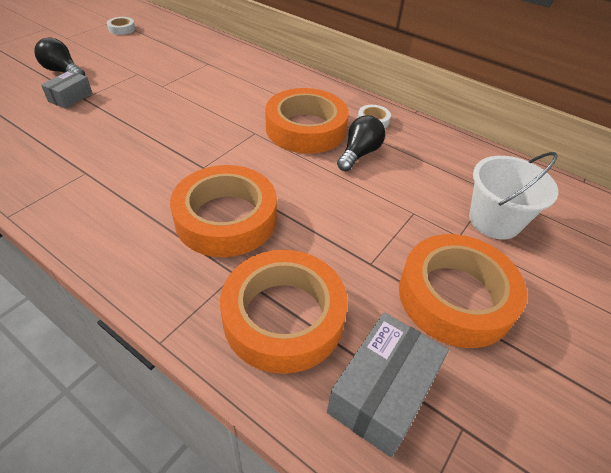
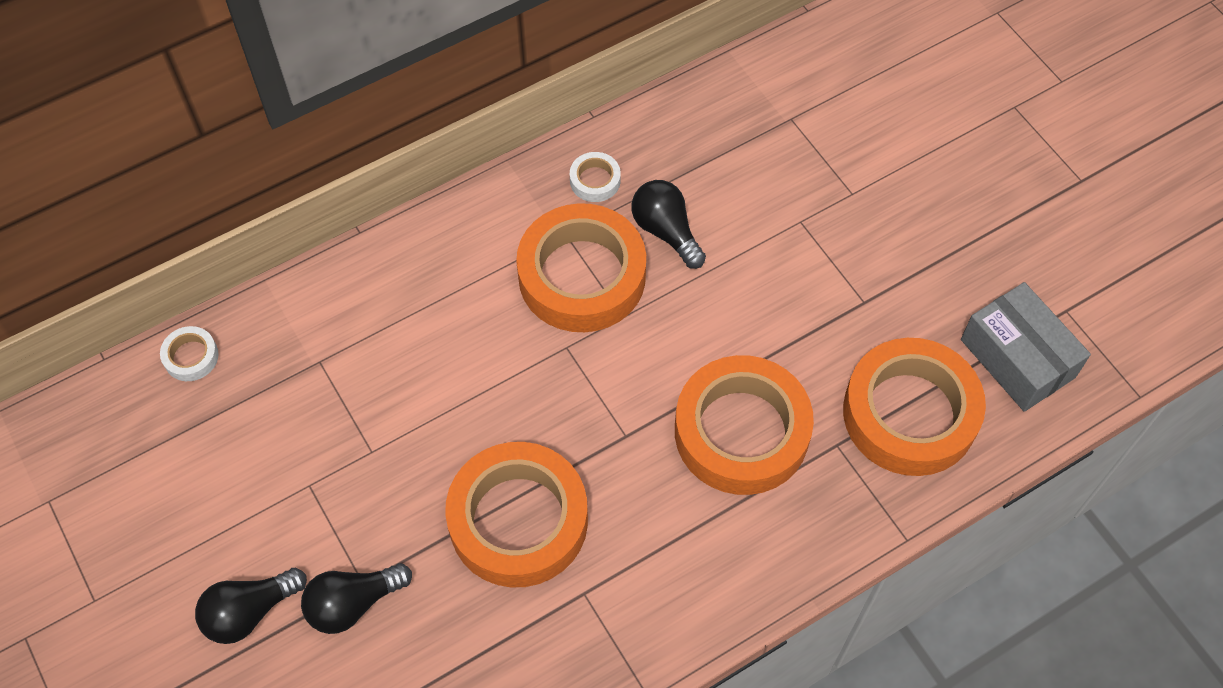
camera: 65 degrees left, 15 degrees up
(70, 97) = (353, 603): grey box -> black light bulb
(122, 29) = (100, 489): white tape -> white tape (191, 357)
(455, 296) = (933, 243): orange tape -> orange tape (518, 520)
(494, 220) = (840, 144): white bucket -> none

